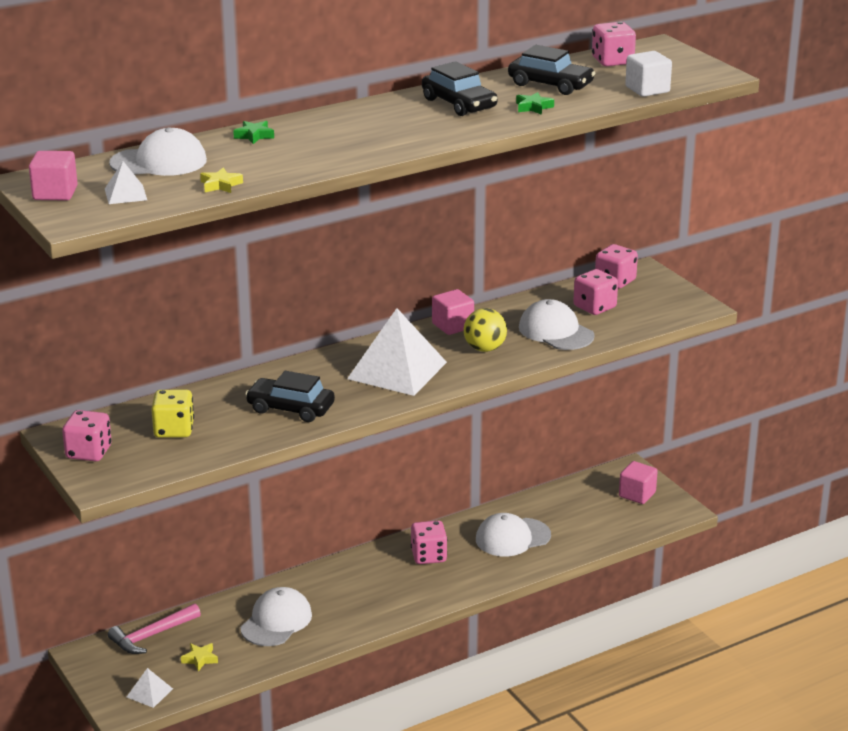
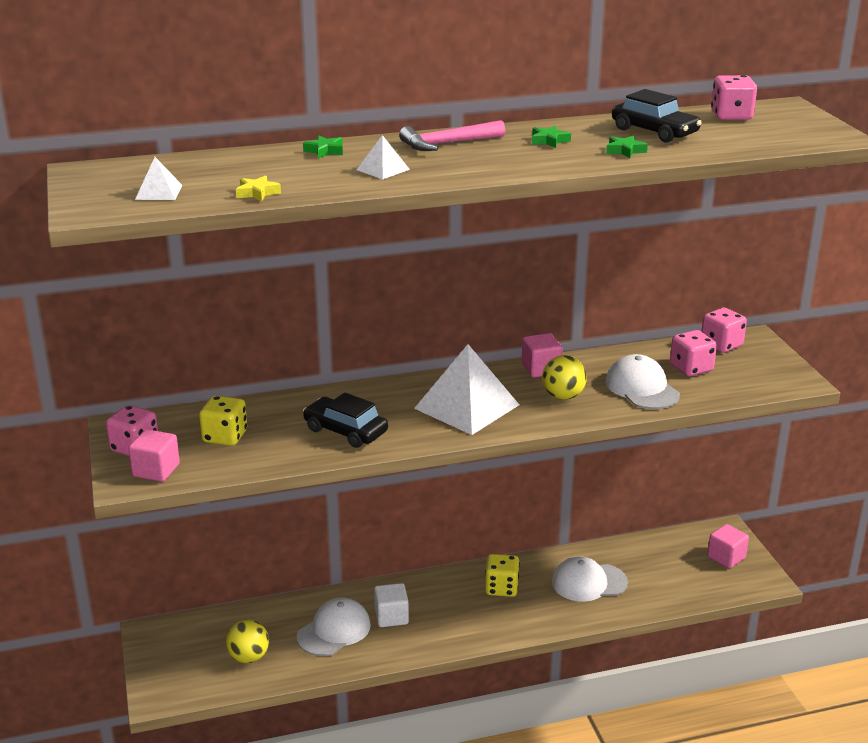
camera: 15 degrees right, 0 degrees up
(55, 193) = (93, 184): pink cube -> pink cube (156, 470)
(149, 693) = (189, 684): white pyramid -> white pyramid (383, 169)
(151, 636) = (216, 625): pink hammer -> pink hammer (447, 144)
(159, 162) = (215, 166): white cap -> none
(200, 659) = (249, 657): yellow star -> yellow ball
(428, 556) = (501, 588): pink dice -> yellow dice
(459, 104) = (549, 141): black car -> green star
(647, 89) = (756, 145): white cube -> white cube (391, 617)

